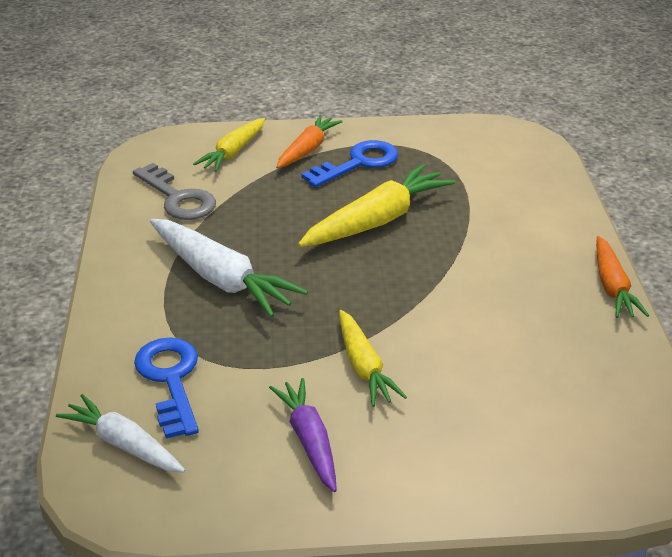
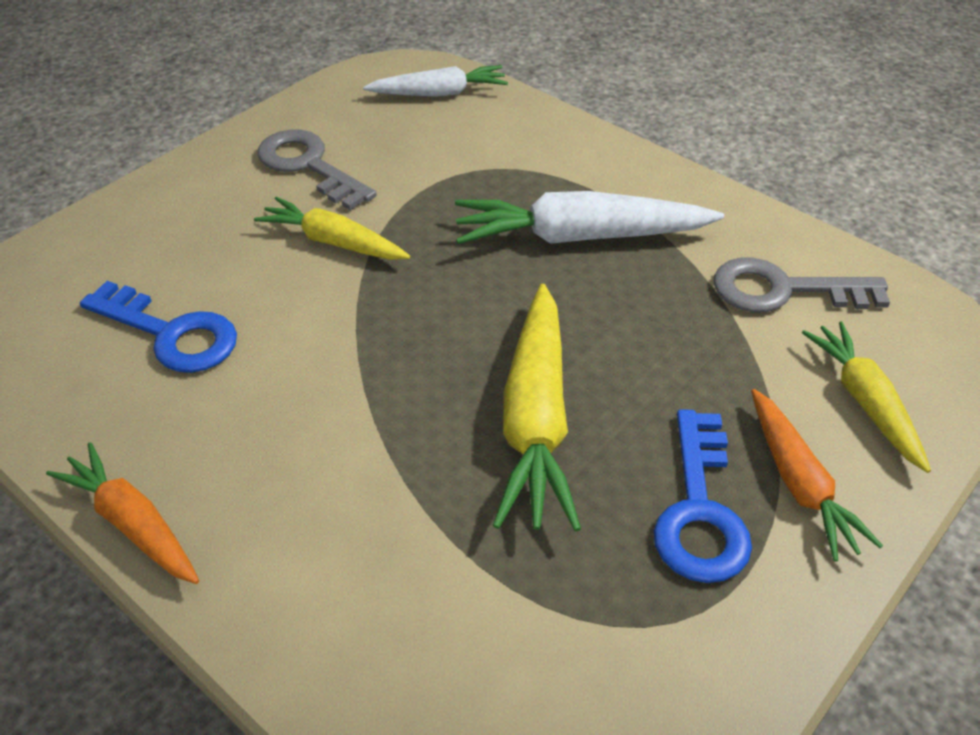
camera: 135 degrees right, 10 degrees up
(170, 380) = (476, 141): blue key -> blue key (170, 333)
(309, 441) = (309, 166): purple carrot -> grey key

